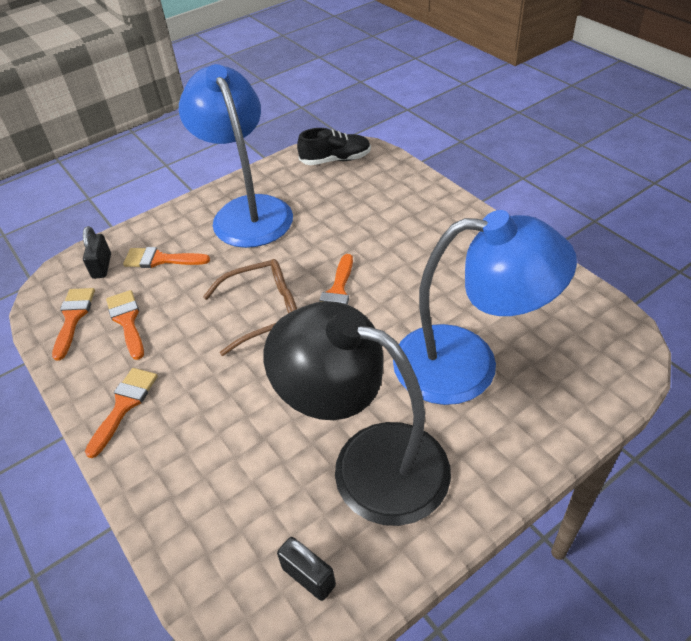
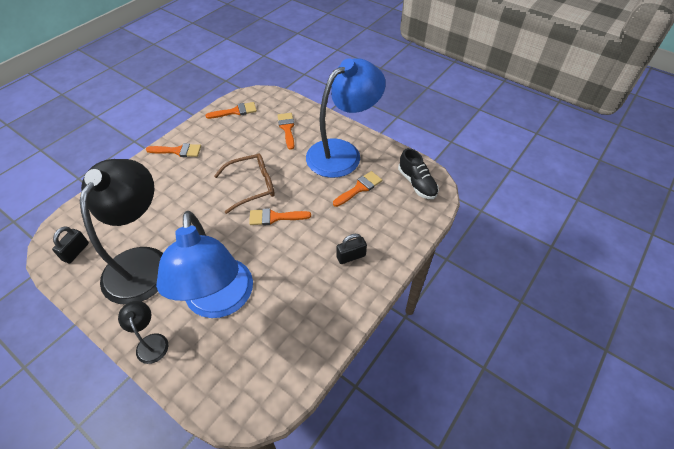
camera: 70 degrees right, 5 degrees up
(102, 266) = (276, 107): black padlock -> black padlock (351, 256)
(127, 321) = (236, 132): orange brush -> orange brush (359, 188)
(264, 311) = (252, 186): brown glasses -> brown glasses turned 75 degrees counterclockwise
(522, 450) = (151, 342): none -> black lamp

